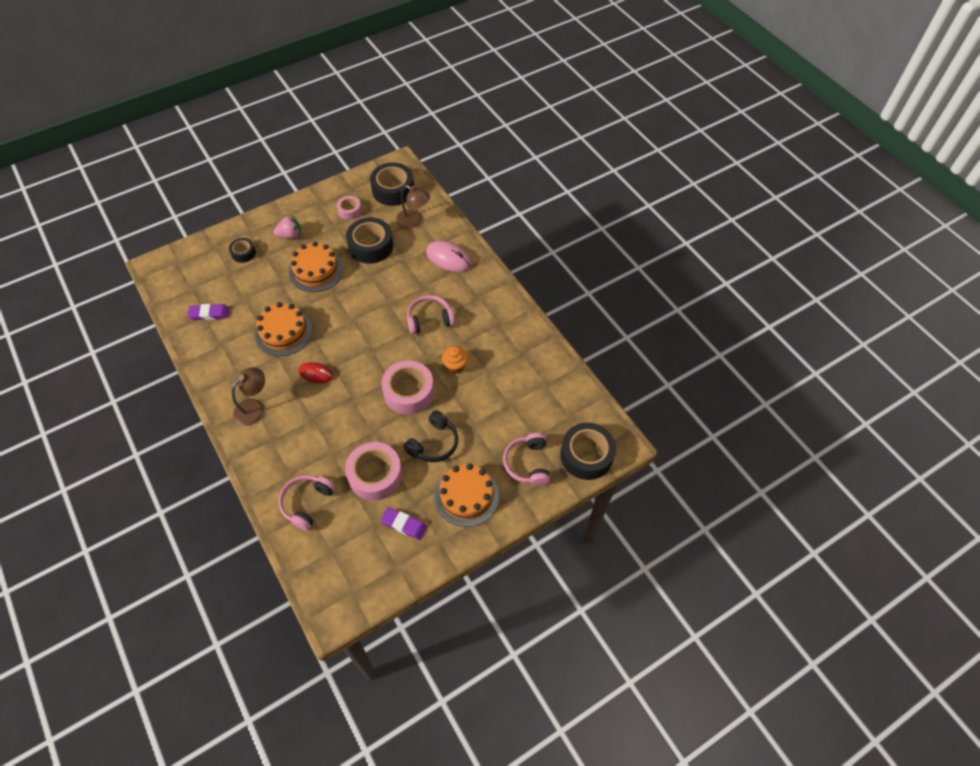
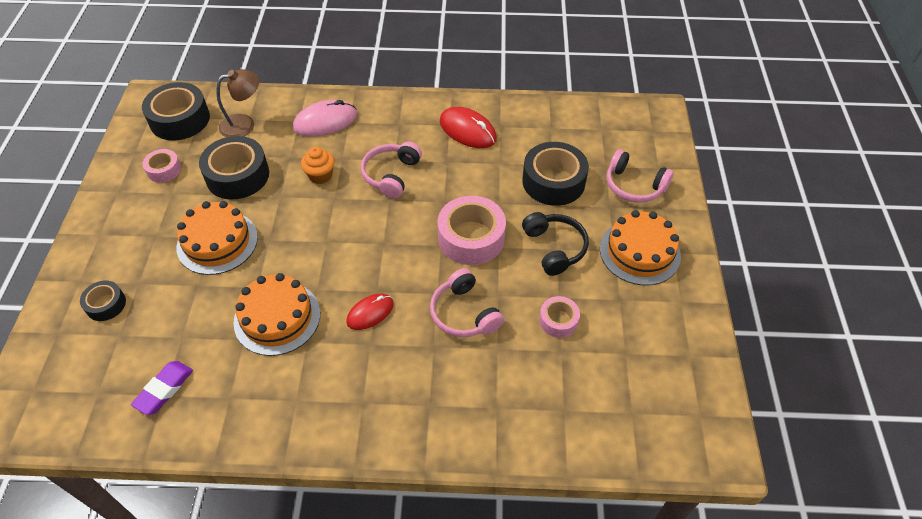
camera: 55 degrees left, 5 degrees down
(254, 407) = (364, 403): brown lamp -> none
(290, 235) = (134, 243): pink strawberry -> none
(307, 503) = (550, 408): pink headphones -> pink headphones (464, 313)
(375, 475) = (558, 320): pink tape -> pink tape, size x0.54
(404, 524) = (640, 324): purple eraser -> none
(455, 366) = (470, 183): orange cupcake -> orange cupcake (320, 175)
(503, 337) = (467, 130): none -> red mouse
(586, 455) = (654, 140): black tape -> black tape (553, 181)

